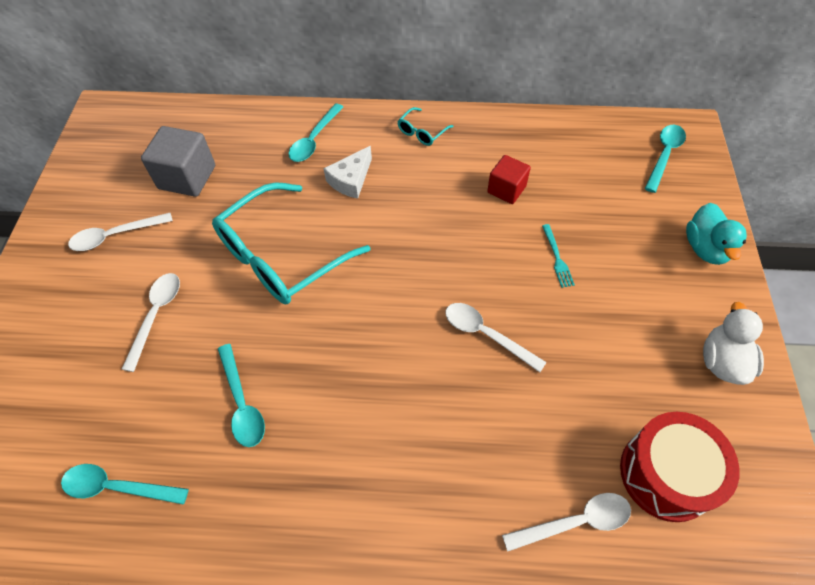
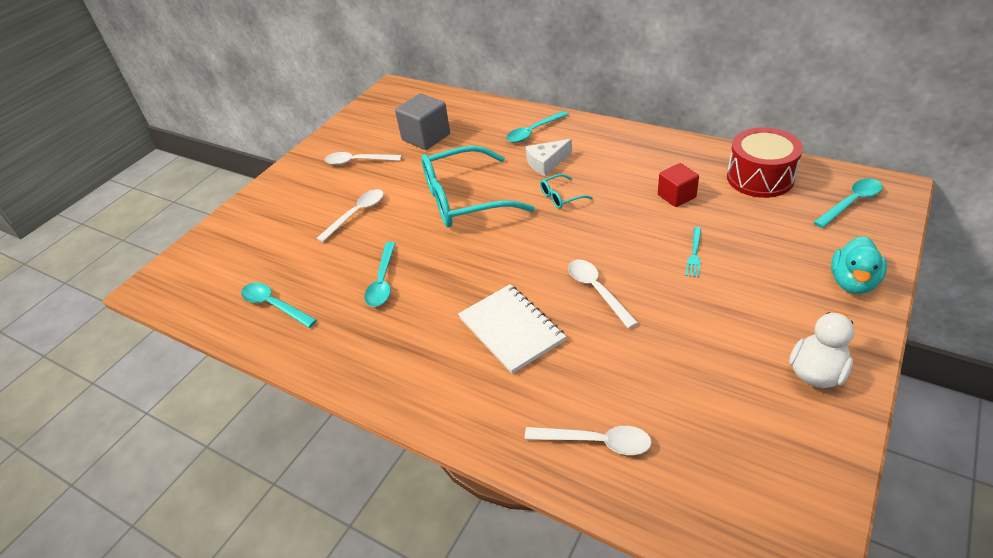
camera: 30 degrees right, 15 degrees down
(422, 132) = (624, 143): turquoise glasses -> turquoise glasses (561, 197)
(423, 416) = (511, 329): none -> white notebook
(666, 474) = (704, 437): red drum -> red drum (760, 178)

